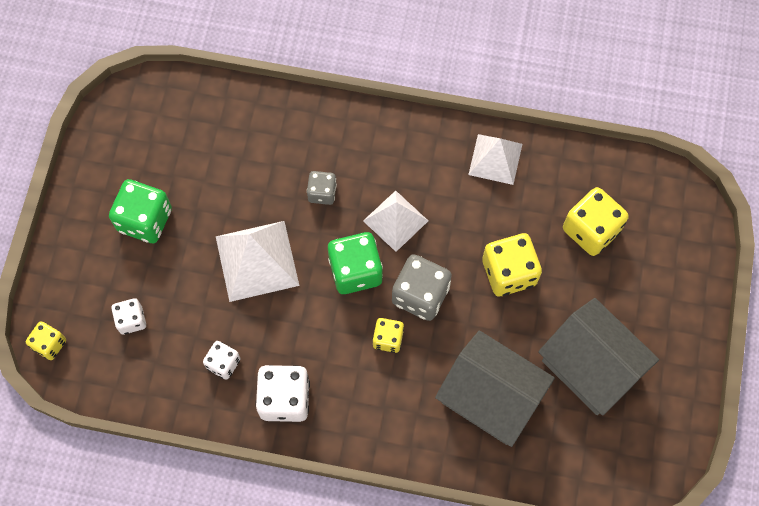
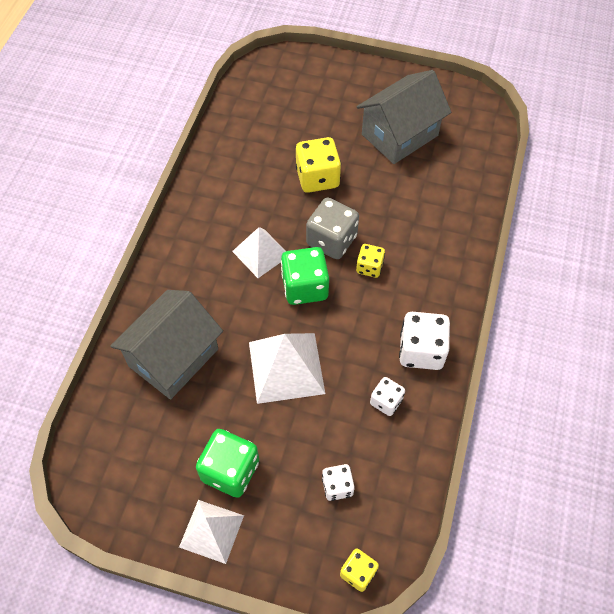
camera: 85 degrees left, 10 degrees down
(322, 193) = (225, 308): grey dice -> none
(490, 398) = (423, 200): grey house -> grey house (173, 357)
(495, 159) = (215, 177): white pyramid -> white pyramid (211, 531)
(591, 230) = (287, 122): yellow dice -> none

